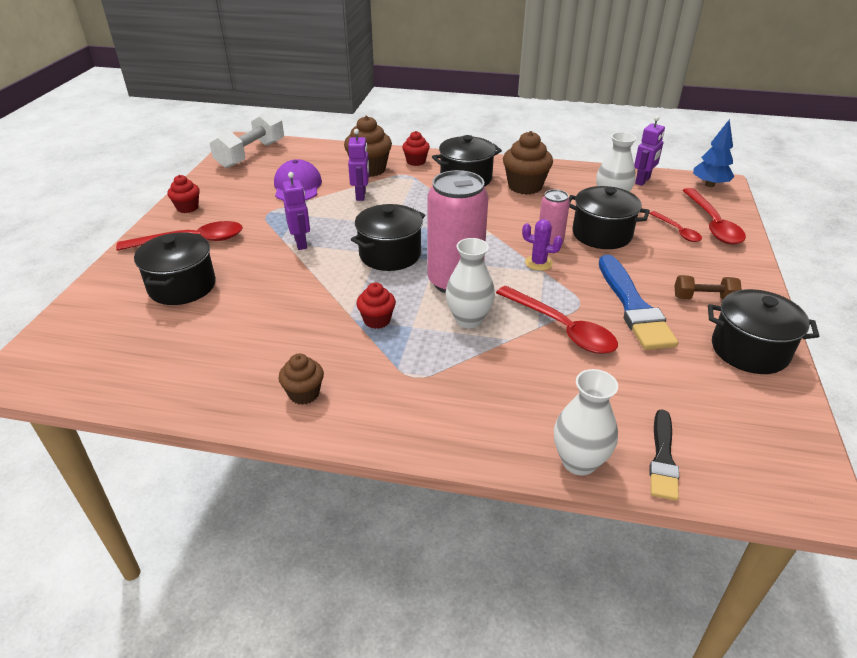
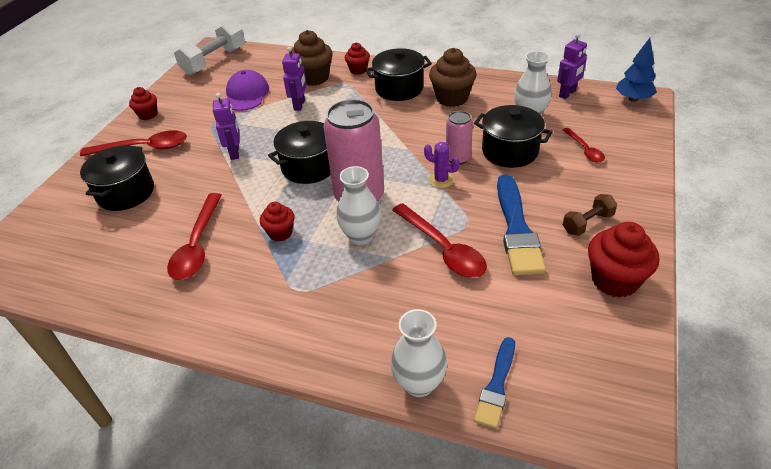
camera: 10 degrees right, 5 degrees up
(304, 394) = (200, 301): brown cupcake -> none
(663, 458) = (496, 385): black brush -> blue brush
(703, 298) = (587, 223): brown dumbbell -> brown dumbbell turned 45 degrees counterclockwise
(712, 224) = (622, 143): red spoon -> red spoon (197, 245)
(749, 350) = (614, 280): black pot -> red cupcake

